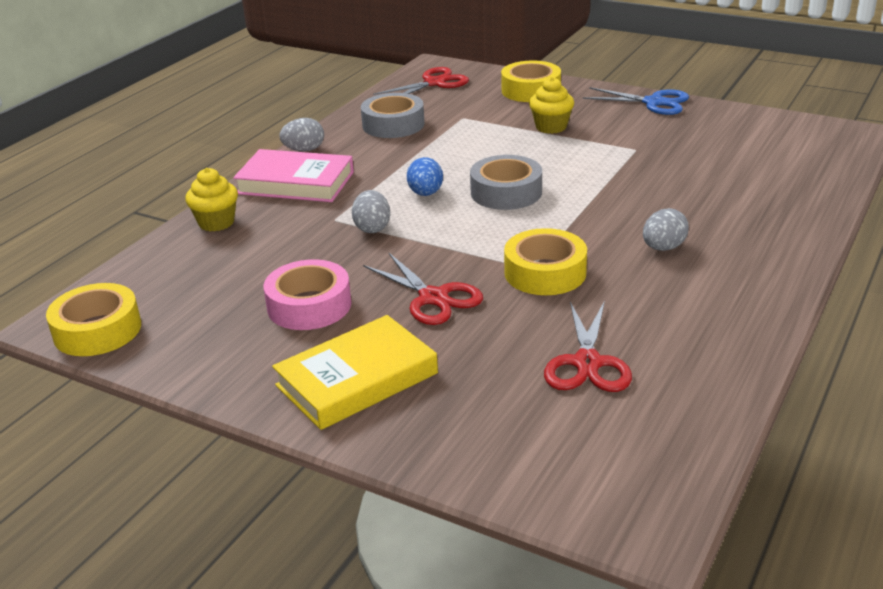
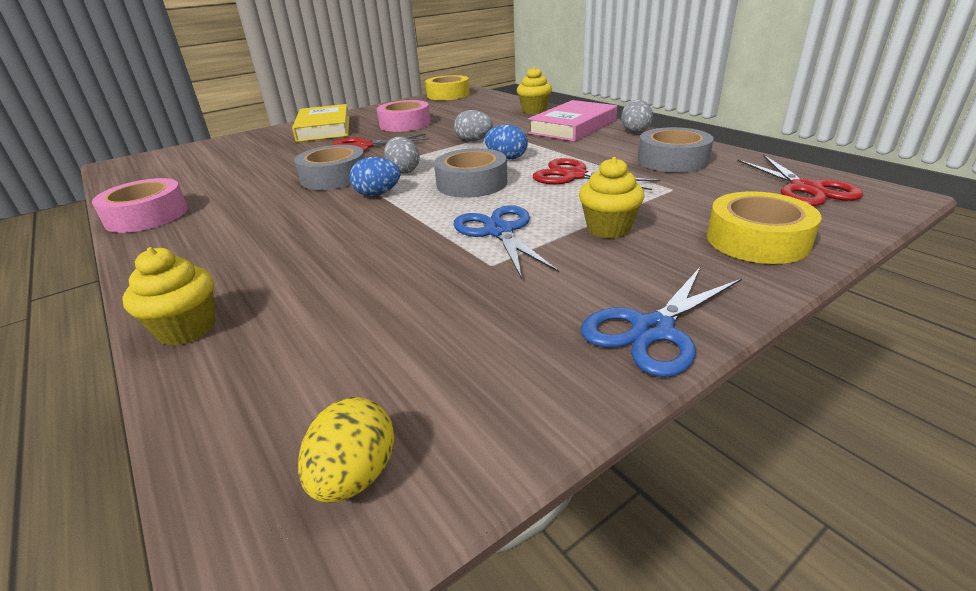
camera: 115 degrees right, 0 degrees up
(545, 273) = (334, 177): yellow tape -> grey tape
(567, 229) = (377, 194): none -> blue egg
(587, 363) = (230, 172): red scissors -> red scissors (574, 176)
(588, 158) = (499, 231): none -> blue scissors
(663, 248) = (287, 223): grey egg -> grey egg (403, 171)
(736, 343) = (147, 216): none -> pink tape
(811, 213) = (187, 329): none -> yellow cupcake
(812, 134) = (355, 476): none -> yellow egg

